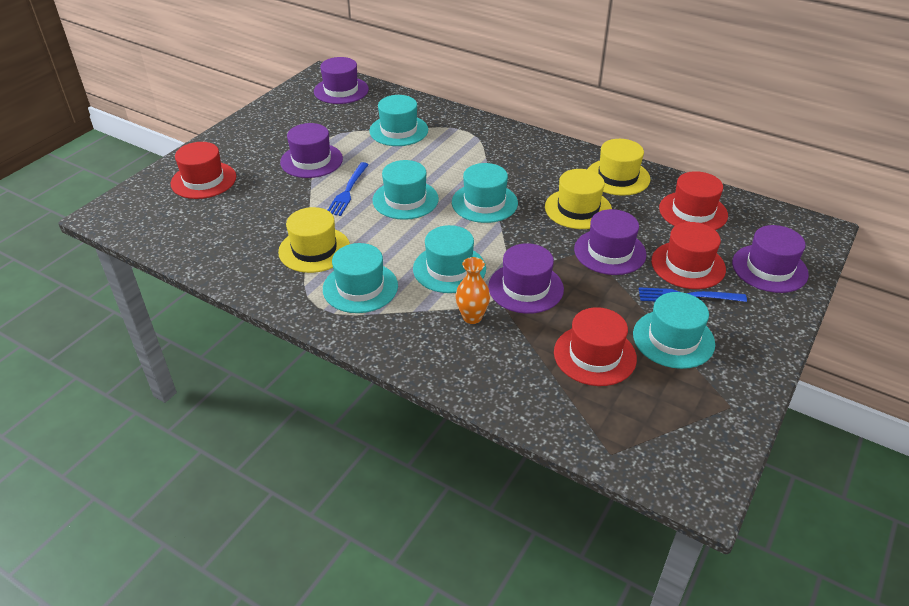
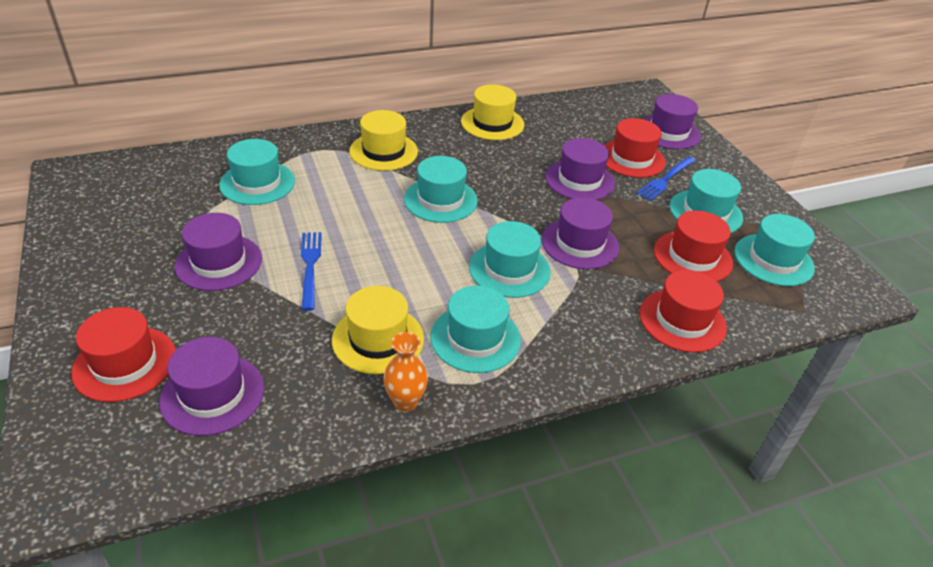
camera: 55 degrees left, 0 degrees up
(341, 90) = (122, 177): purple hat -> purple hat (212, 394)
(348, 191) = (310, 266): blue fork -> blue fork turned 150 degrees counterclockwise
(405, 200) = (375, 239): turquoise hat -> turquoise hat (773, 260)
(472, 317) = (588, 293): orange vase -> orange vase (405, 402)
(578, 209) = (509, 162): yellow hat -> yellow hat (383, 151)
(693, 212) = (574, 121): red hat -> red hat (682, 320)

